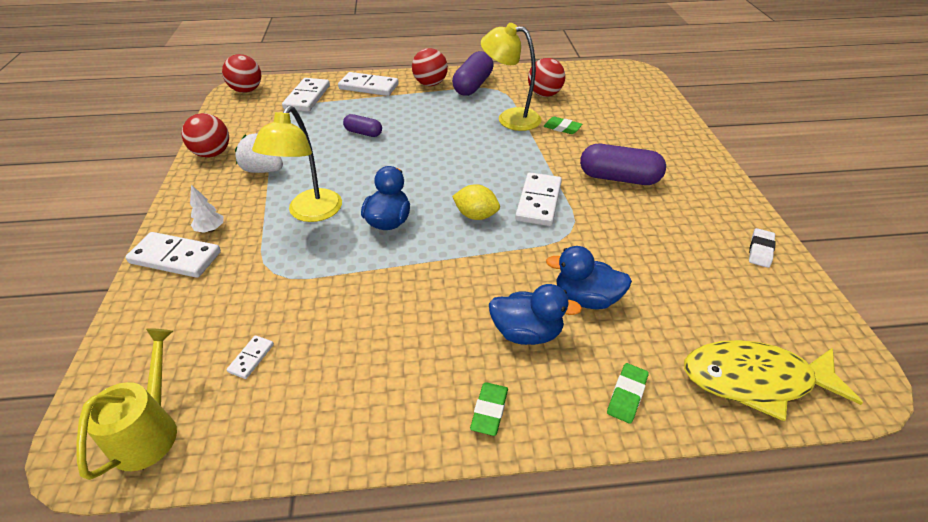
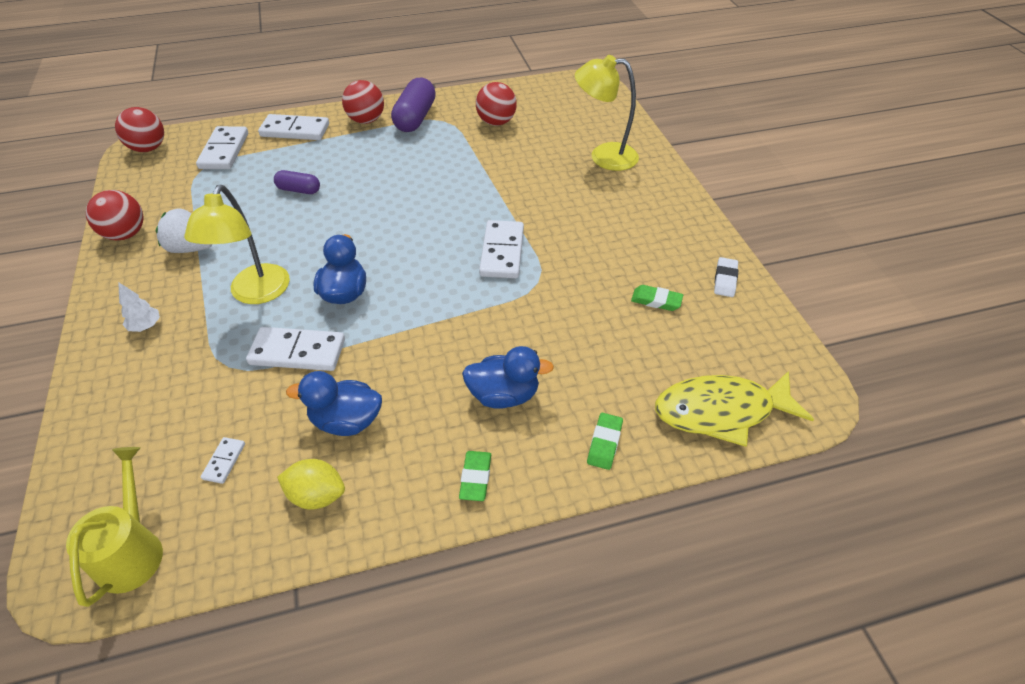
camera: 10 degrees left, 5 degrees up
(176, 257) = (113, 363): white domino -> white domino (298, 352)
(476, 215) = (438, 275): yellow lemon -> yellow lemon (317, 495)
(510, 118) = (461, 155): yellow lamp -> yellow lamp (603, 156)
(562, 128) = (519, 162): green eraser -> green eraser (656, 300)
(586, 298) = (559, 352): blue duck -> blue duck (346, 421)
(619, 178) = (583, 215): purple capsule -> none

